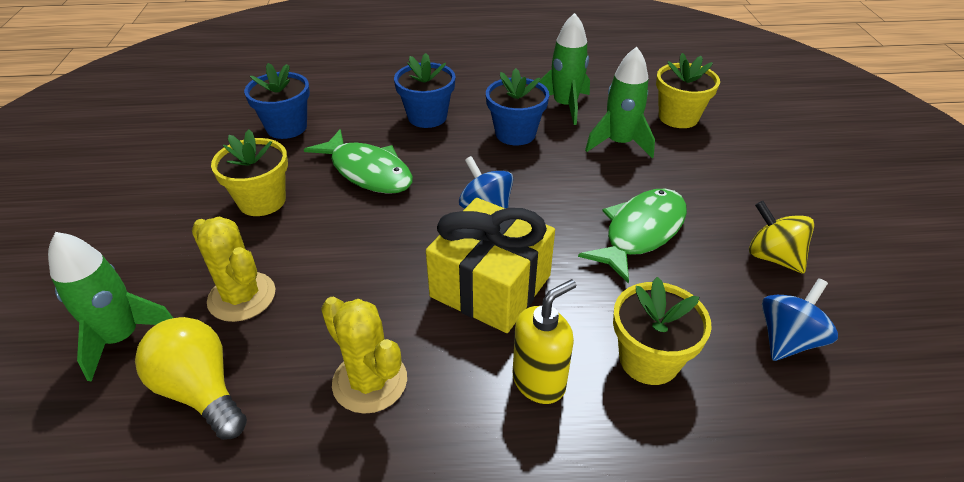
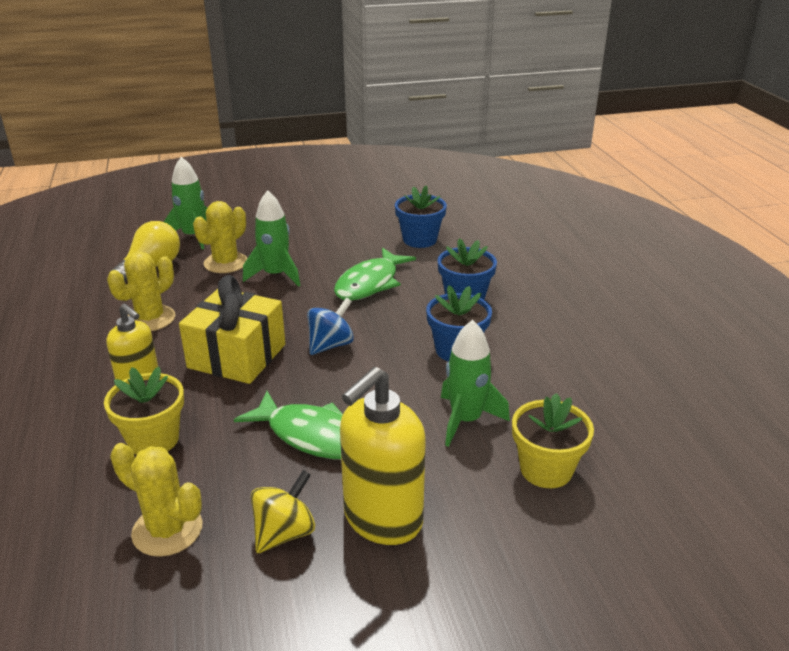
camera: 80 degrees right, 10 degrees down
(262, 201) = (323, 249): yellow flower pot -> none
(565, 106) = (527, 379): green rocket -> green rocket (275, 275)
(745, 200) = (382, 519): none -> yellow soap dispenser
(787, 339) = (167, 530): blue spinning top -> yellow cactus

